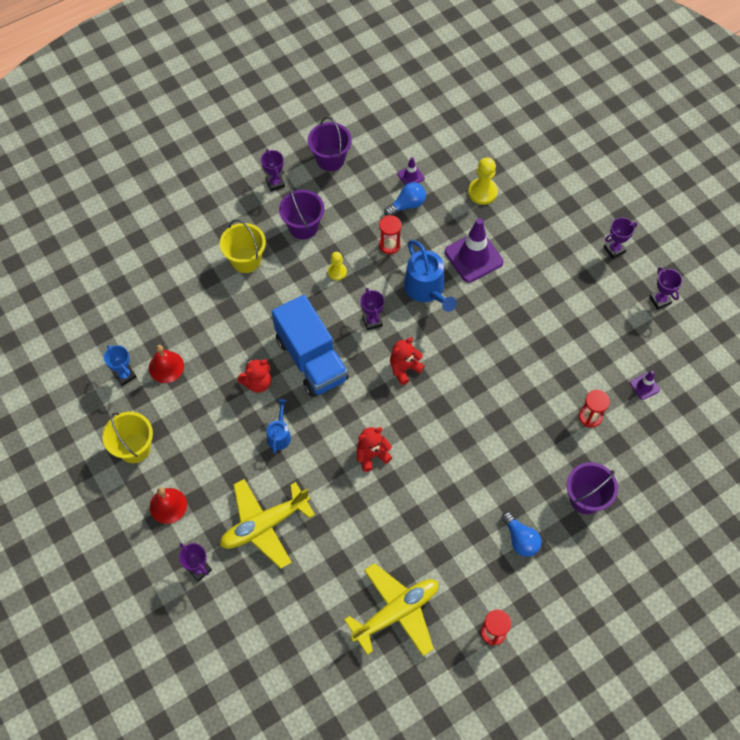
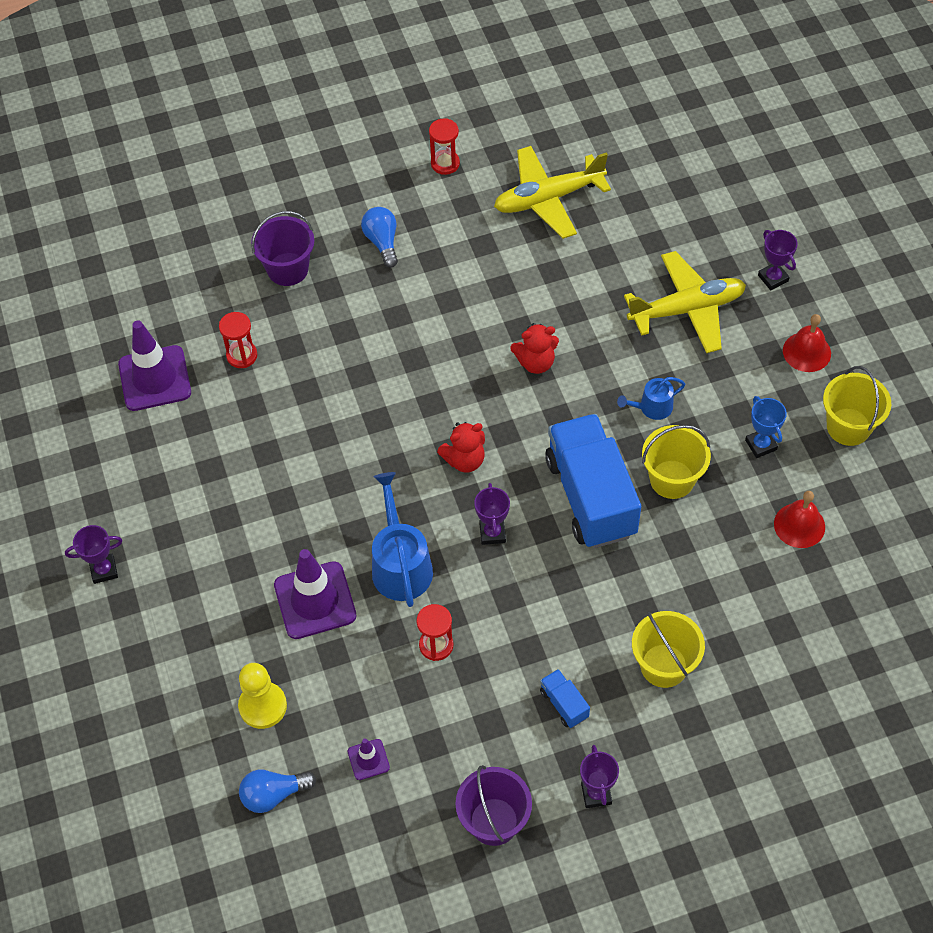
camera: 165 degrees left, 5 degrees down
(125, 375) = (859, 524): blue trophy -> blue trophy (761, 445)
(257, 382) = (672, 479): red teddy bear -> yellow bucket
(279, 435) = (652, 407): blue watering can -> blue watering can turned 45 degrees clockwise
(303, 227) = (564, 704): purple bucket -> blue truck
(337, 272) = (526, 618): yellow pawn -> none
(407, 205) = (389, 708): blue light bulb -> blue light bulb (273, 794)
(644, 386) = (155, 378): purple traffic cone -> purple traffic cone, size x2.08
(660, 300) = (77, 484): purple trophy -> none

